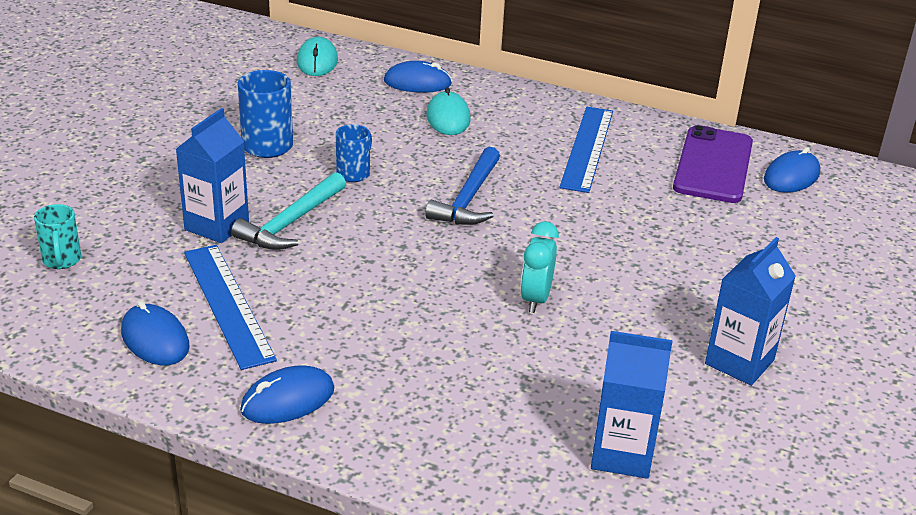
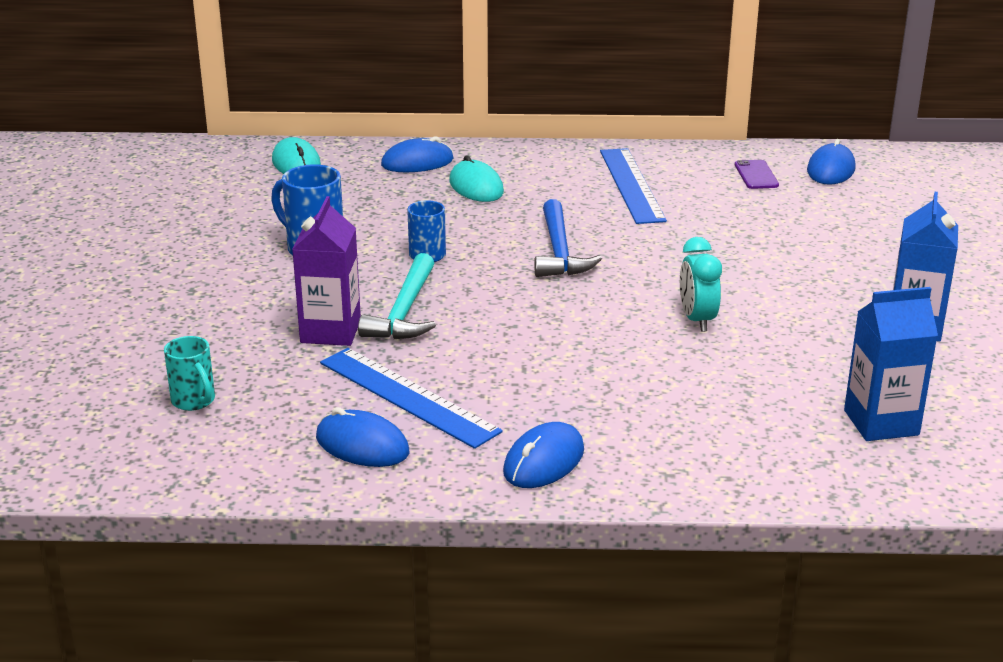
camera: 20 degrees left, 5 degrees down
(217, 226) = (330, 331): blue carton -> purple carton
(713, 165) = (756, 175): purple phone -> purple phone, size x0.47

